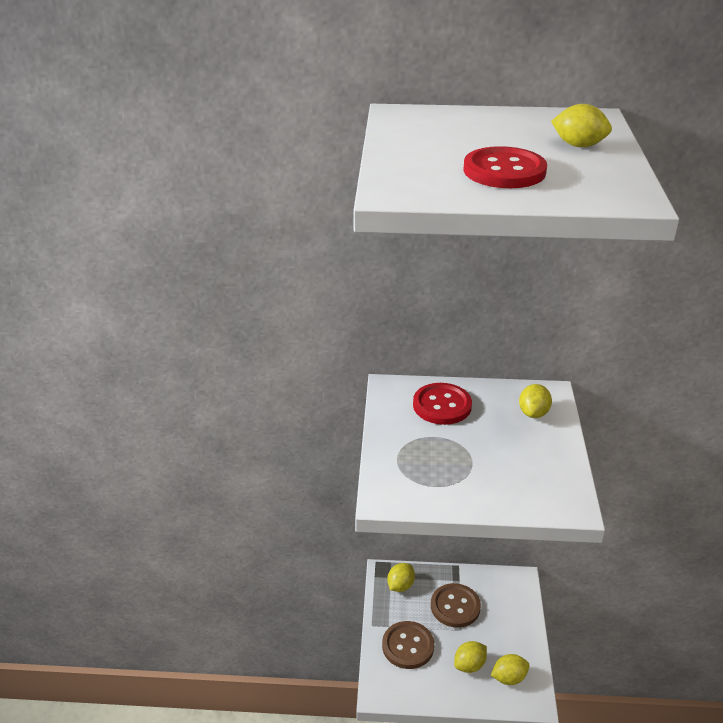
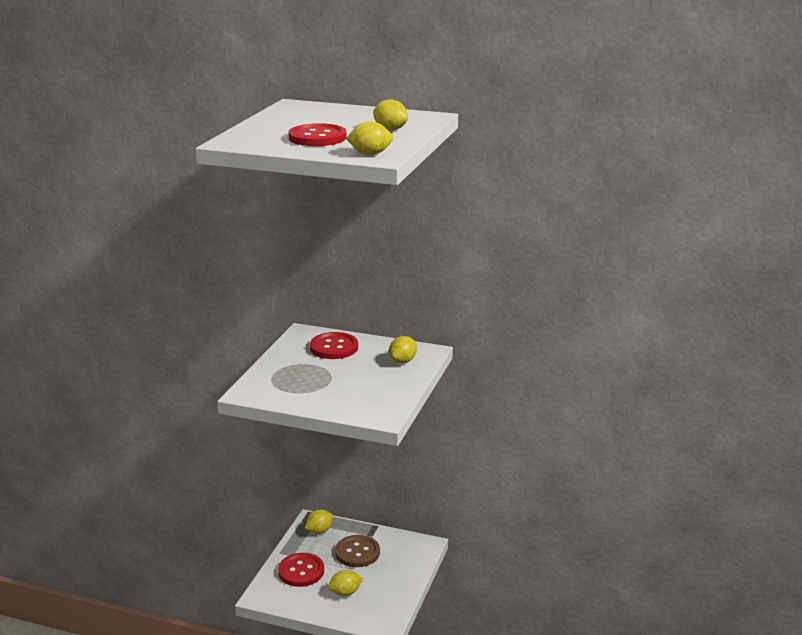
camera: 15 degrees right, 10 degrees down
(408, 646) = (301, 571): brown button -> red button
(509, 678) = (373, 607): yellow lemon -> yellow lemon (370, 154)

